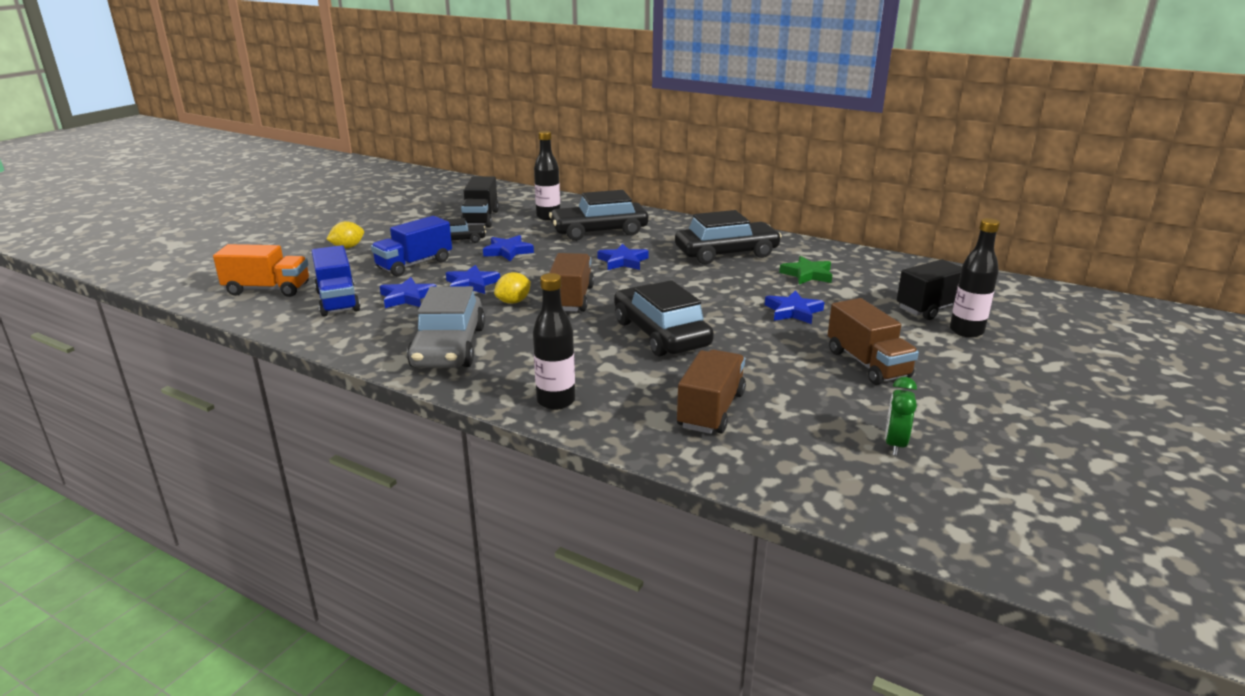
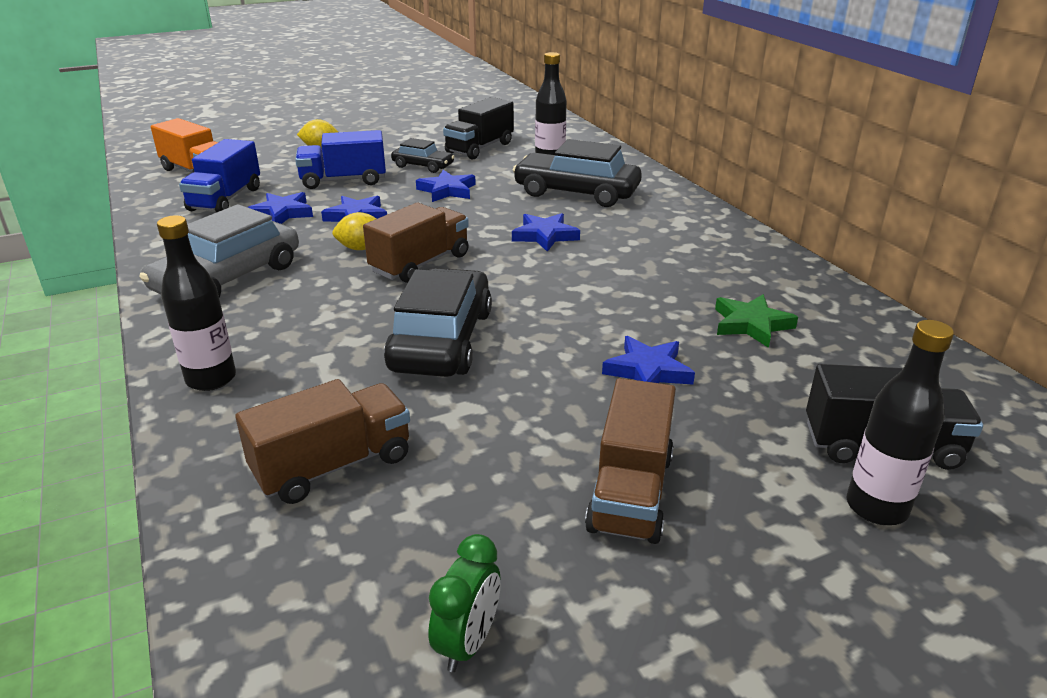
camera: 35 degrees right, 5 degrees up
(726, 253) = (684, 262): black car -> none
(895, 444) = (468, 643): green clock -> green clock turned 150 degrees clockwise

